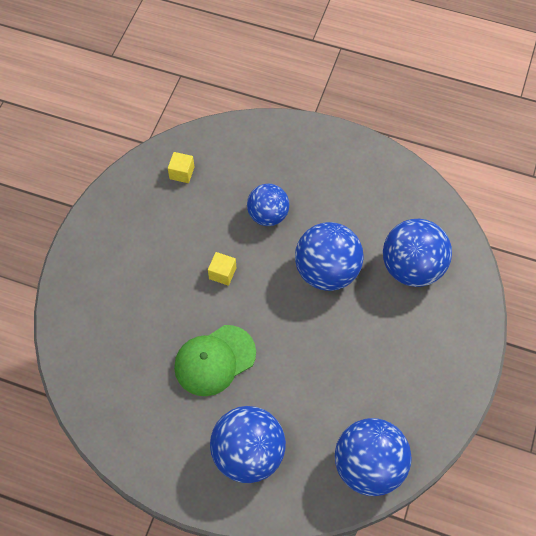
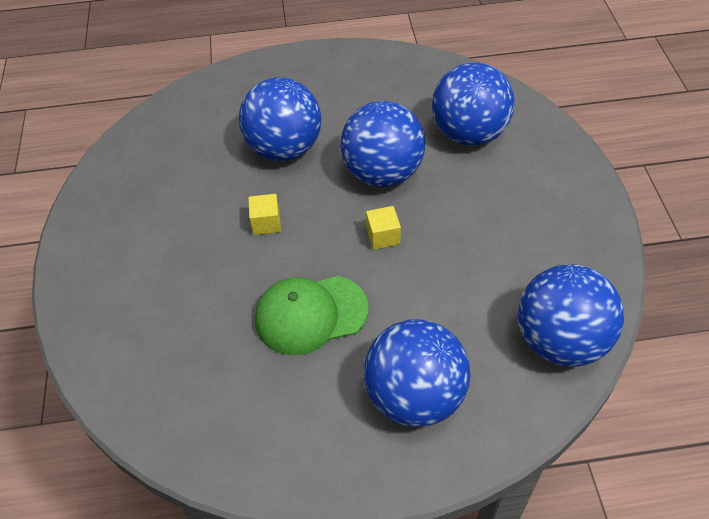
camera: 25 degrees left, 10 degrees down
(182, 173) = (161, 148): yellow cube -> yellow cube (383, 236)
(214, 360) = (310, 314): green cap -> green cap turned 45 degrees clockwise
(268, 215) = (284, 148): blue ball -> blue ball, size x1.54

